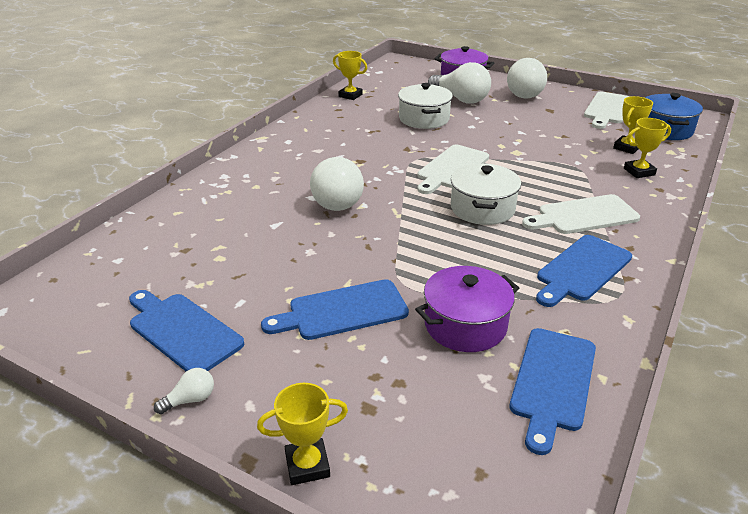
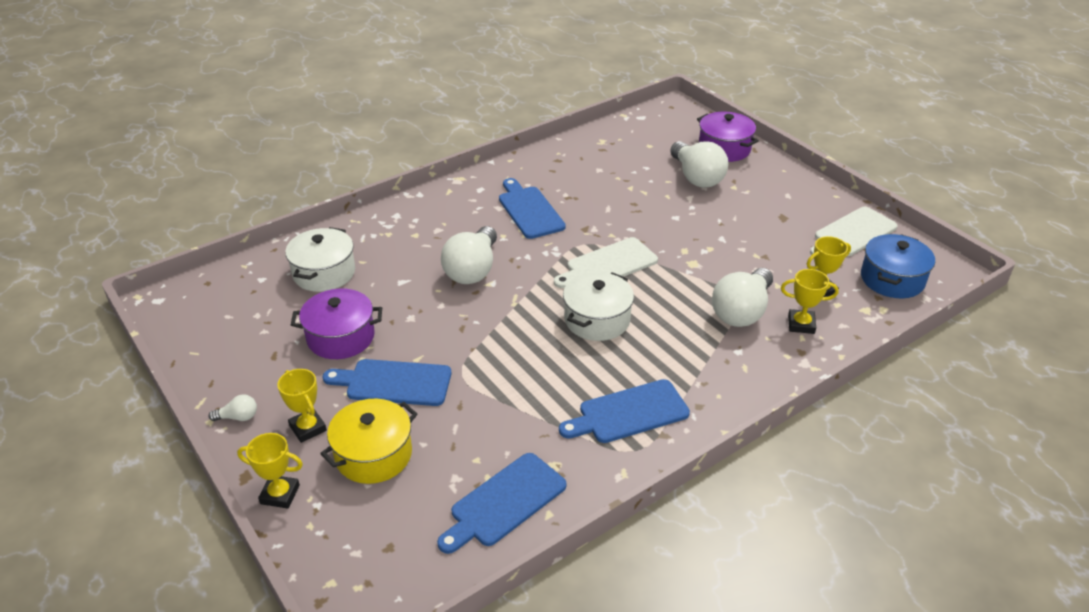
camera: 25 degrees right, 5 degrees up
(182, 331) = (267, 359): blue cutting board -> blue cutting board (529, 210)
(350, 95) = (584, 144): yellow trophy -> yellow trophy (308, 428)
(380, 385) = (373, 455): none -> yellow pot
(424, 119) = (634, 195): white pot -> white pot (324, 273)
(465, 325) = (479, 429): purple pot -> purple pot (341, 337)
(523, 93) = (776, 185): white light bulb -> white light bulb (742, 311)
(584, 216) = (688, 358): white cutting board -> none

